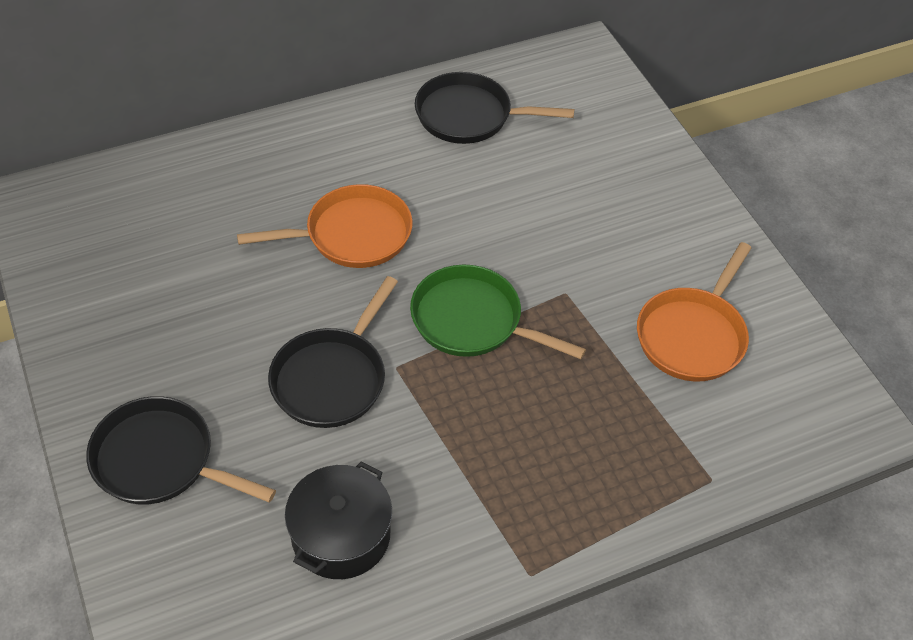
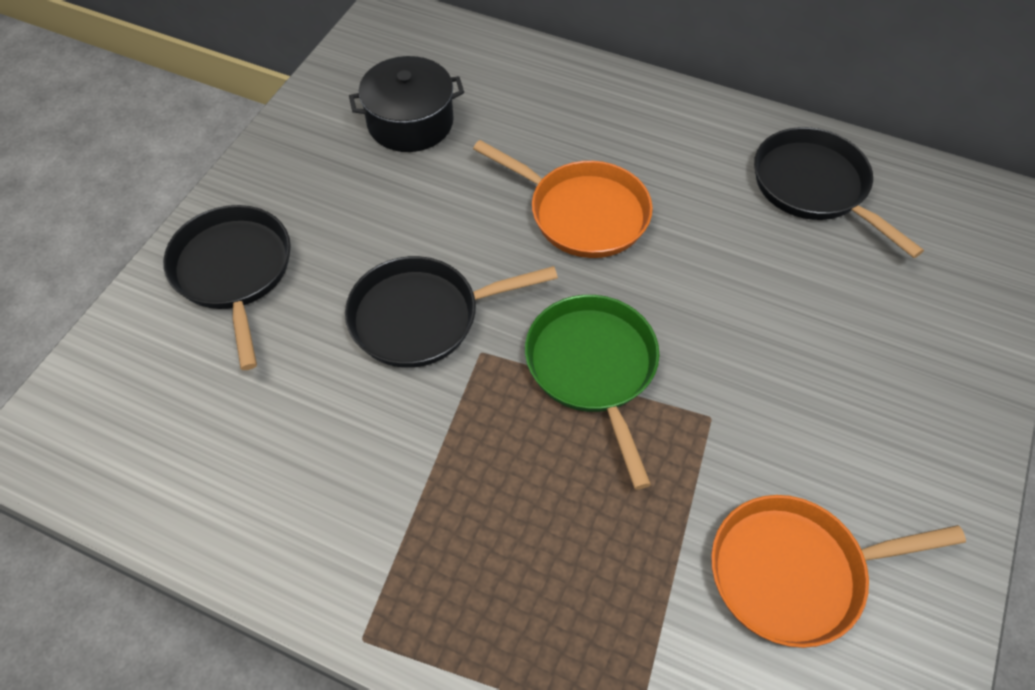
camera: 50 degrees right, 5 degrees up
(341, 535) = (272, 449): black pot -> black pot (410, 122)

